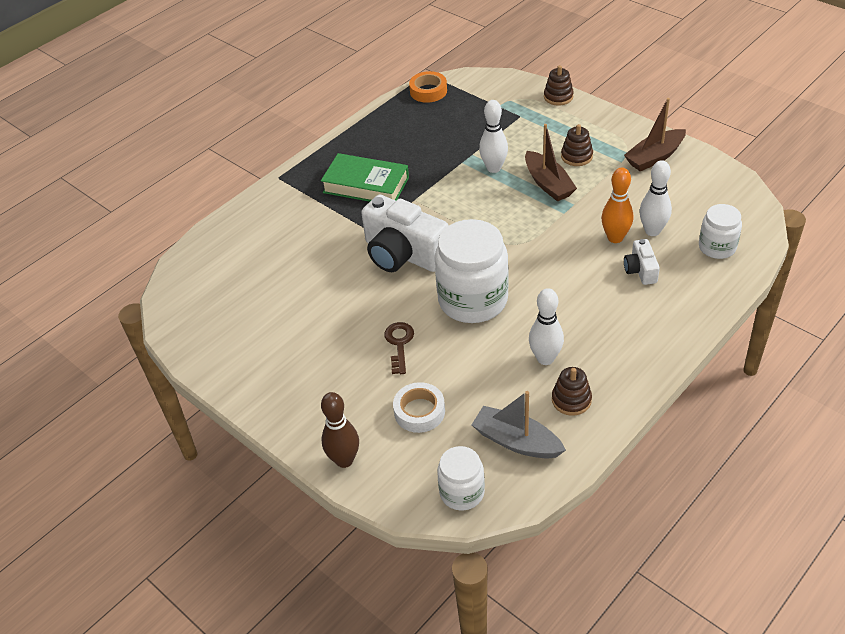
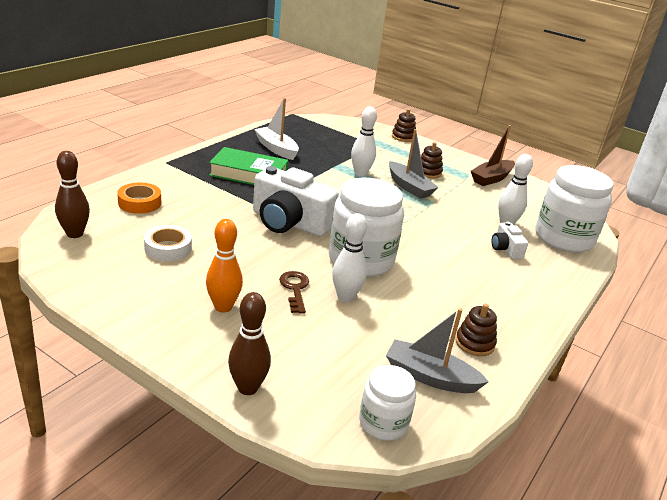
camera: 15 degrees left, 15 degrees down
(190, 290) = (75, 234): none -> brown bowling pin
(401, 140) = (276, 149): none -> white boat
(419, 411) = (324, 346): white tape -> white tape (168, 248)
(428, 91) = (296, 123): orange tape -> orange tape (139, 203)
(545, 358) = (440, 308): white bowling pin -> white bowling pin (345, 297)
(548, 184) = (409, 187): brown boat -> grey boat
(615, 238) = (476, 226): orange bowling pin -> orange bowling pin (223, 307)
(717, 247) = (563, 238): white jar -> white jar, size x1.82

